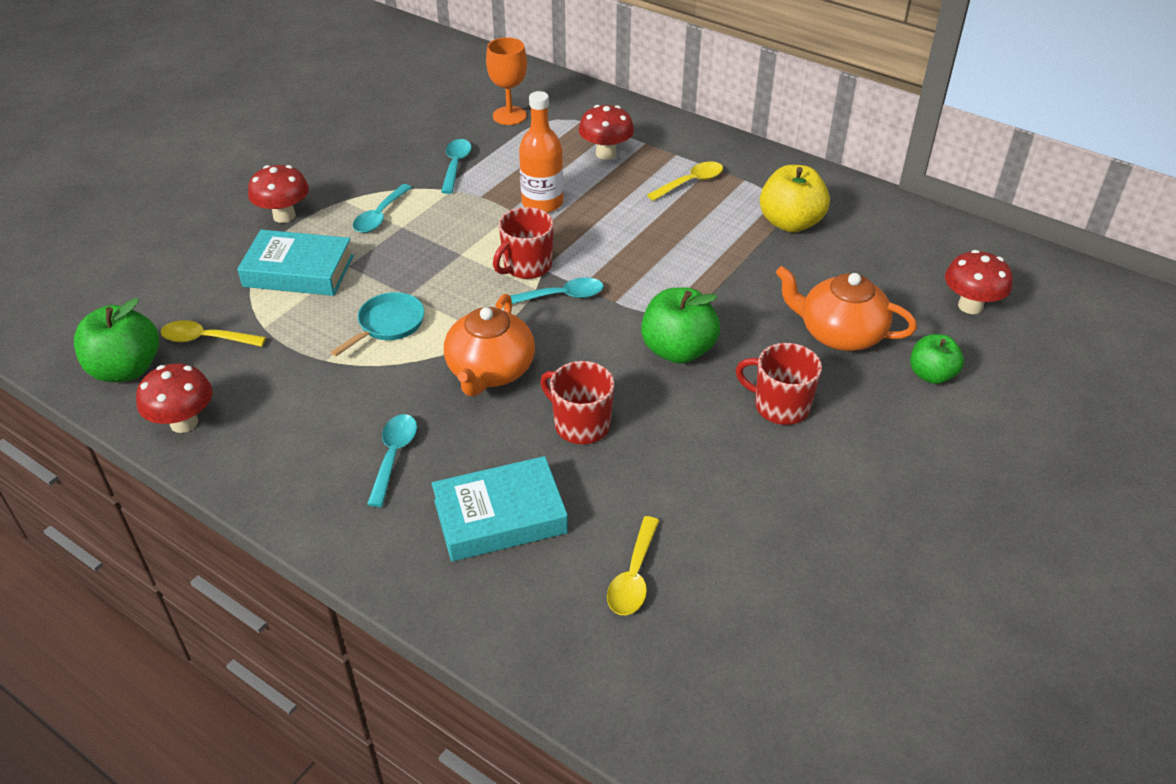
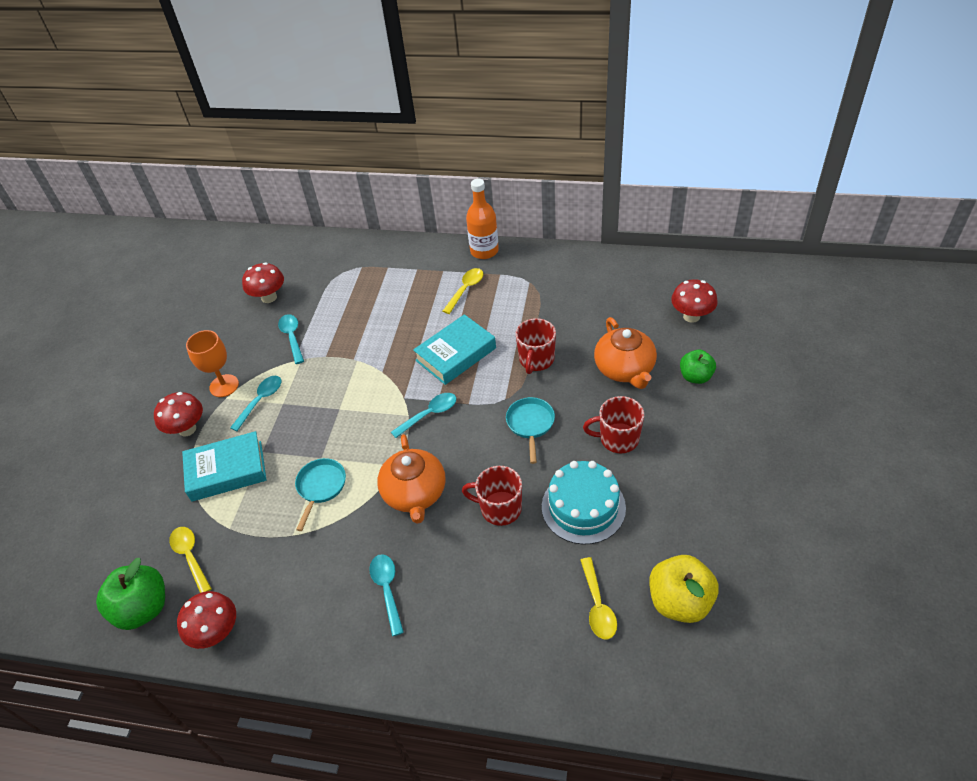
camera: 20 degrees left, 5 degrees up
(206, 339) = (190, 556): yellow spoon -> yellow spoon turned 75 degrees clockwise
(380, 216) = (261, 401): turquoise spoon -> turquoise spoon turned 150 degrees counterclockwise
(500, 516) = (487, 602): turquoise book -> turquoise book (455, 354)
(509, 116) = (307, 281): orange goblet -> orange goblet (224, 386)
(526, 266) = (391, 400): red mug -> red mug (536, 360)
(542, 203) = (373, 344): orange bottle -> orange bottle (484, 251)
(606, 154) = (394, 288): red mushroom -> red mushroom (269, 297)
(678, 350) = (530, 424): green apple -> turquoise pan
(686, 463) = (583, 507): none -> turquoise cake
(790, 223) = (548, 297): yellow apple -> yellow apple (679, 601)
(839, 334) = (625, 369): orange teapot -> orange teapot turned 105 degrees counterclockwise

